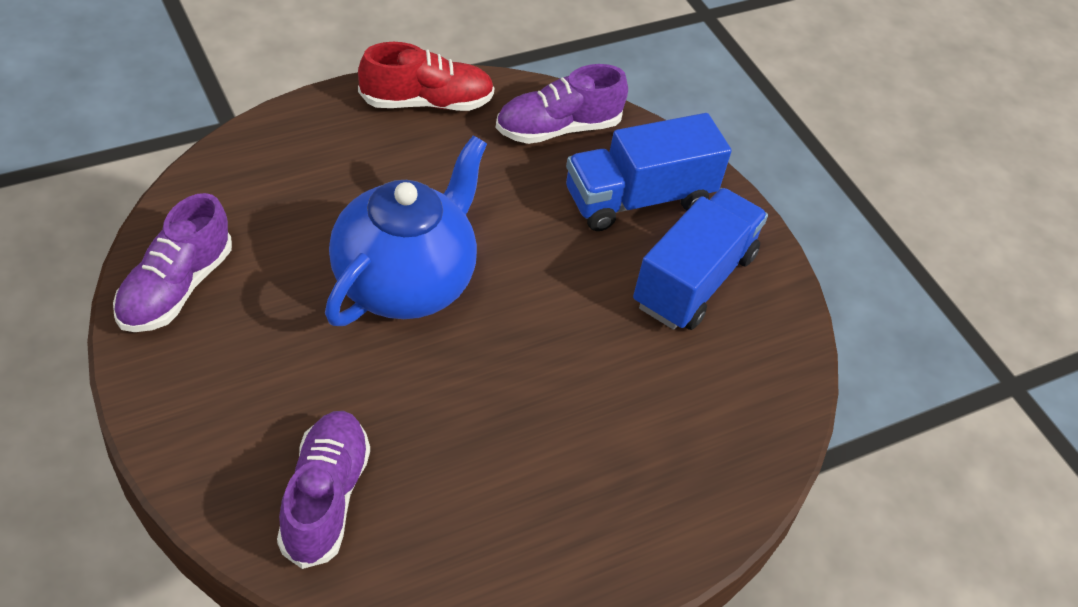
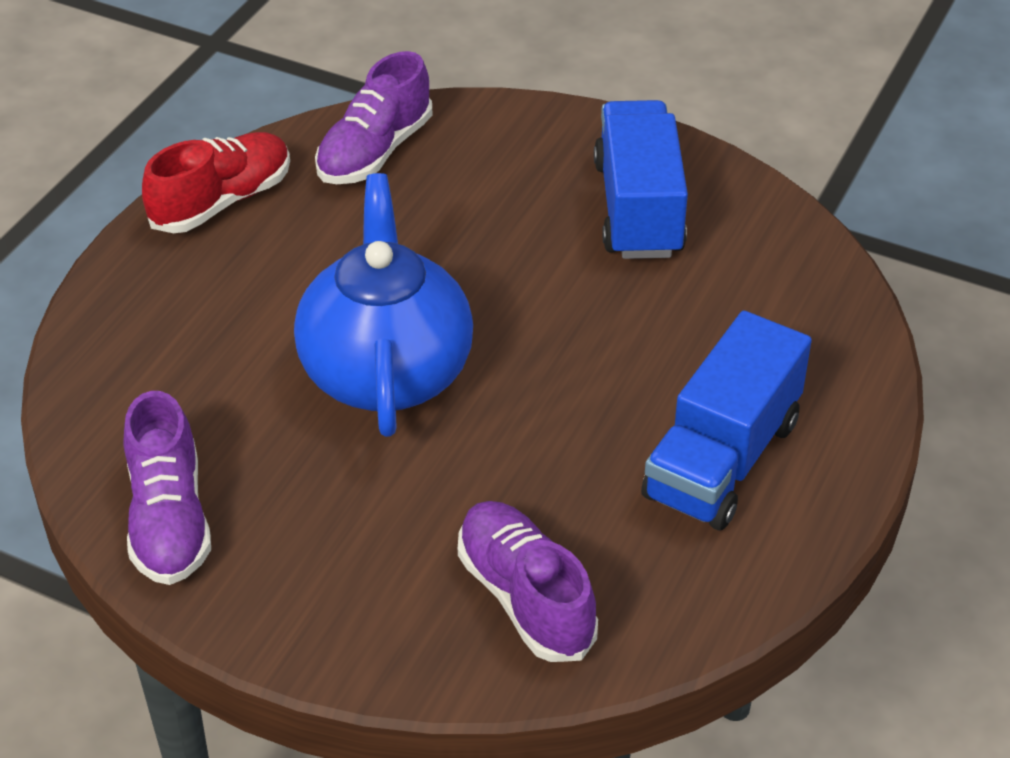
camera: 30 degrees left, 5 degrees down
(638, 198) = (515, 169): blue truck -> blue truck (722, 459)

